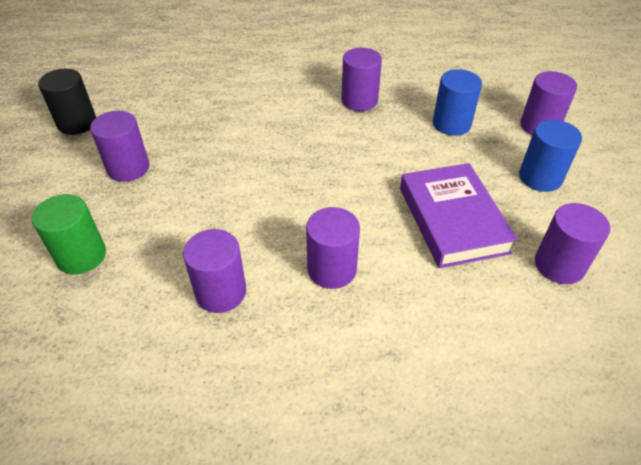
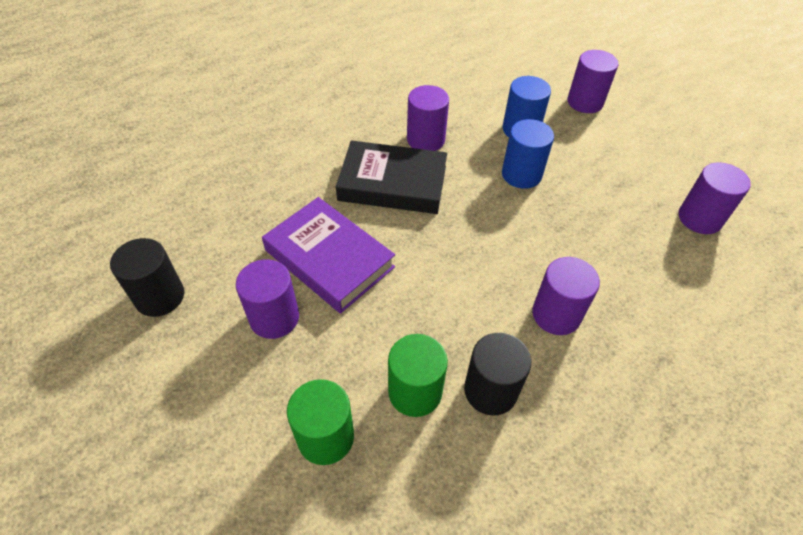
camera: 35 degrees left, 5 degrees up
(167, 262) = (415, 392): none -> green cylinder
(221, 292) = (490, 390): purple cylinder -> black cylinder
(300, 120) = (392, 183): none -> black book
(452, 219) = (600, 219): purple book -> purple book (329, 259)
(540, 177) = (625, 149): blue cylinder -> blue cylinder (521, 174)

